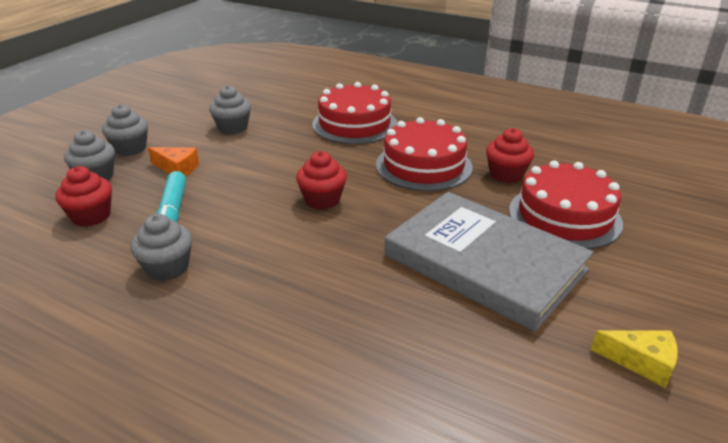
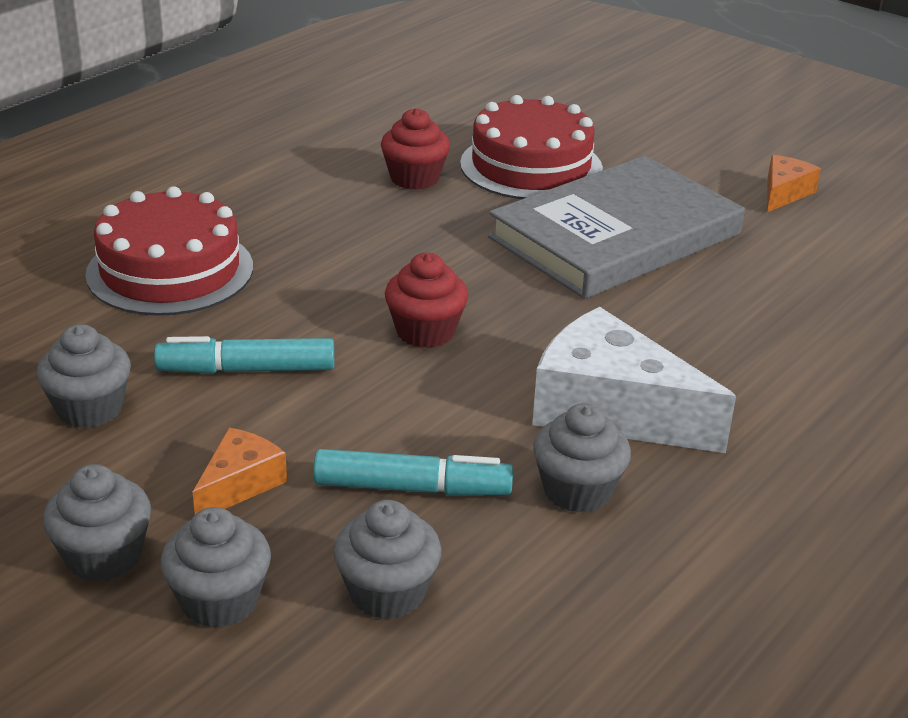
camera: 80 degrees left, 0 degrees up
(91, 216) = (387, 592): red cupcake -> grey cupcake
(252, 275) = (611, 410): none -> white cheese
(271, 156) = (246, 369): none -> turquoise marker
(423, 165) = (358, 232): red cake -> none
(641, 362) = (784, 193): yellow cheese -> orange cheese

